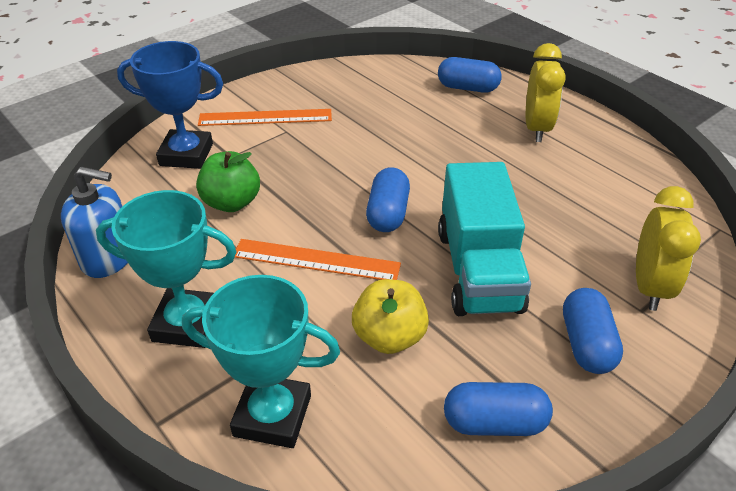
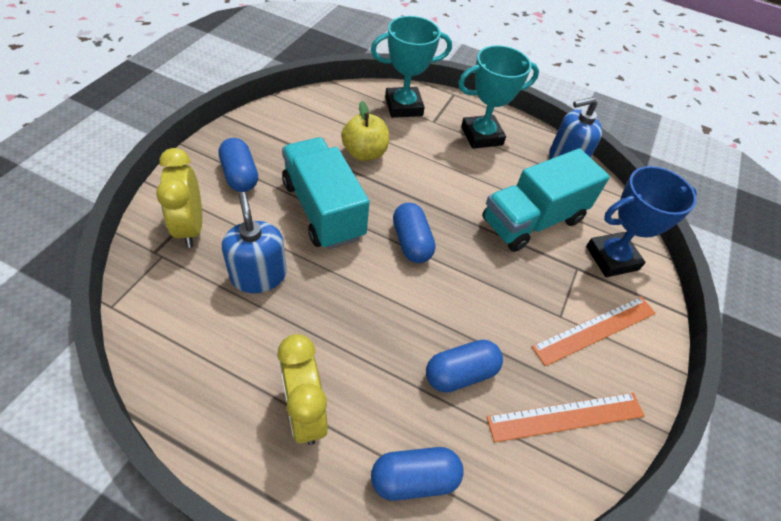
camera: 150 degrees right, 10 degrees up
(231, 203) = (532, 220): green apple -> turquoise truck
(316, 260) = (438, 190): orange ruler -> orange ruler (566, 416)
(494, 423) = (290, 125): blue capsule -> blue capsule (460, 373)
(567, 221) = (258, 275): none -> blue soap dispenser

